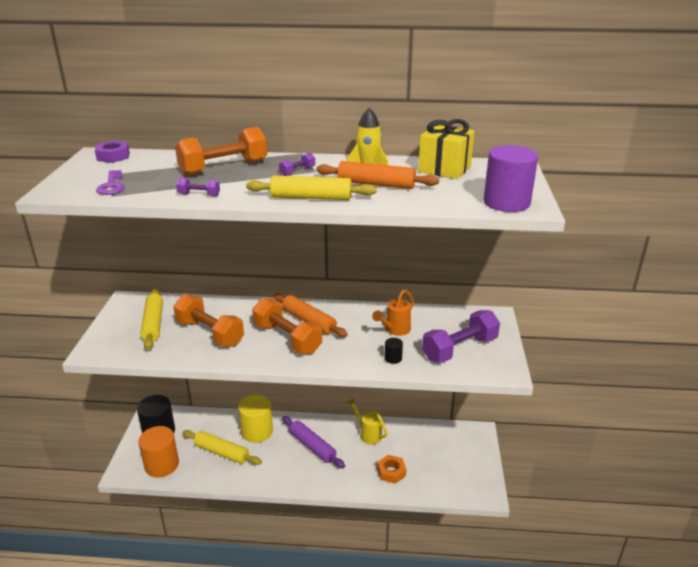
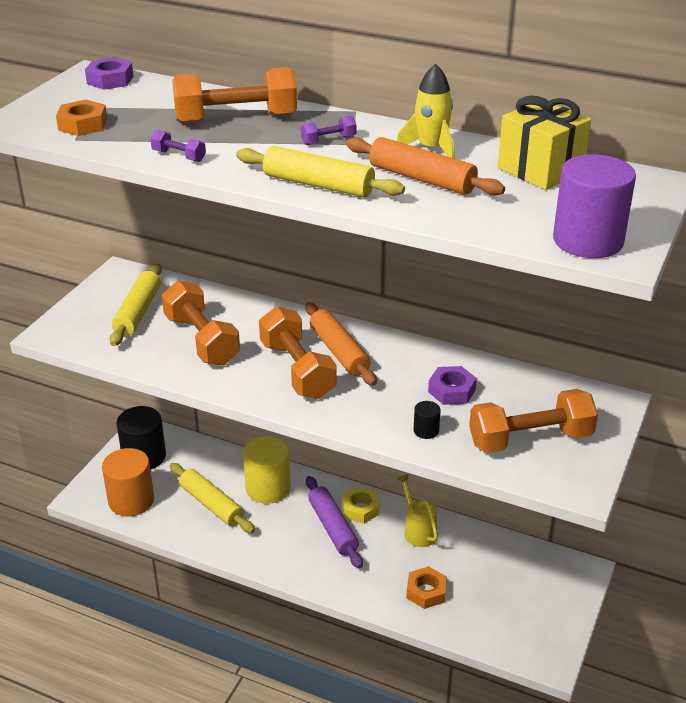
camera: 20 degrees right, 5 degrees up
(111, 186) = (83, 125): purple key -> orange nut
(325, 429) = (360, 509): none -> yellow nut
(395, 330) = (451, 391): orange watering can -> purple nut
(460, 349) = (530, 439): purple dumbbell -> orange dumbbell

